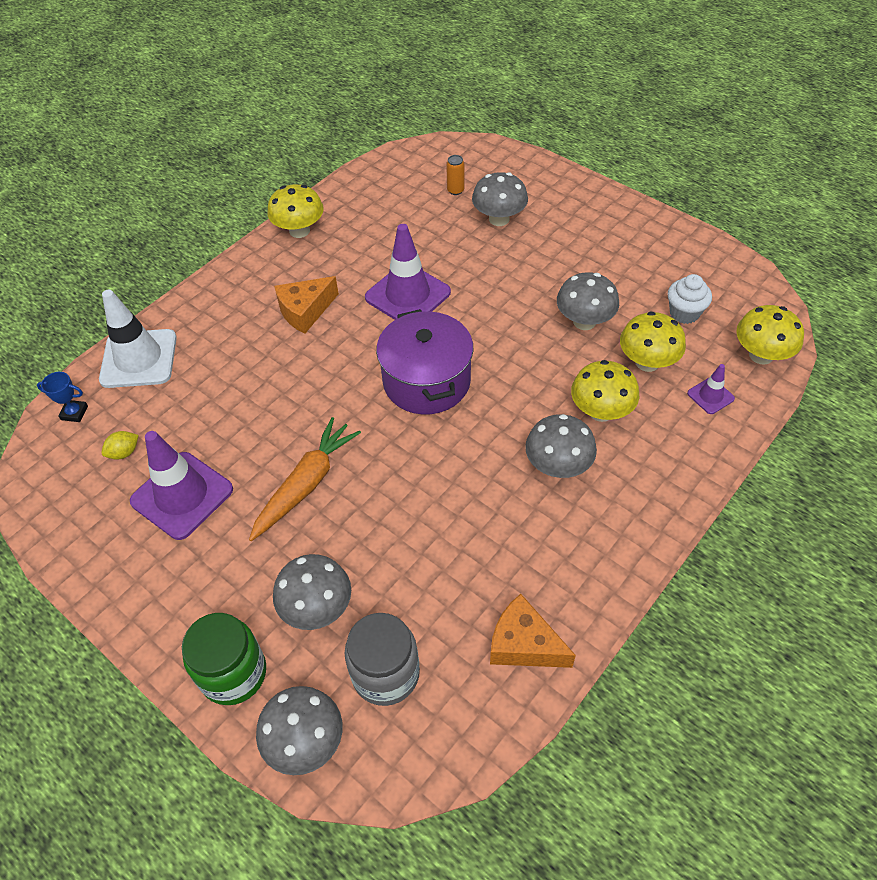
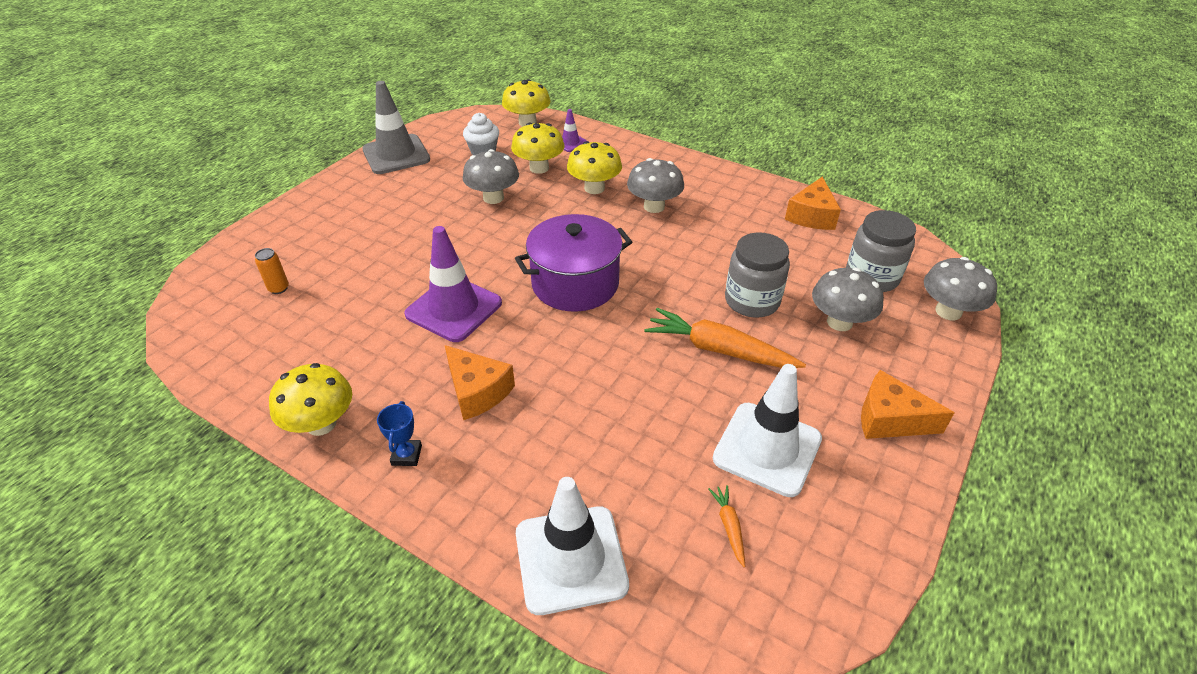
camera: 100 degrees left, 10 degrees down
(74, 413) = (681, 615): blue trophy -> blue trophy (406, 455)
(124, 452) = (729, 526): yellow lemon -> orange carrot
(177, 607) = (890, 419): none -> orange cheese
(182, 495) = (767, 449): purple traffic cone -> white traffic cone
(233, 673) = (925, 364): green jar -> none
(369, 530) = (752, 301): none -> grey jar
(499, 219) = (339, 253): grey mushroom -> none
(674, 243) = (396, 155): none -> grey traffic cone

